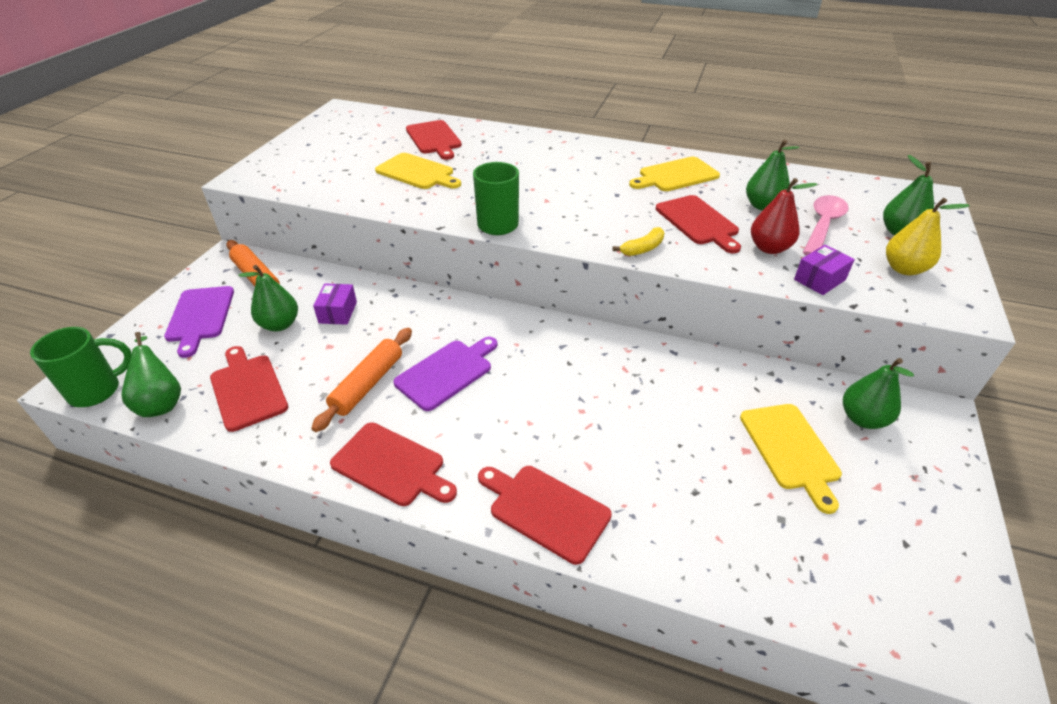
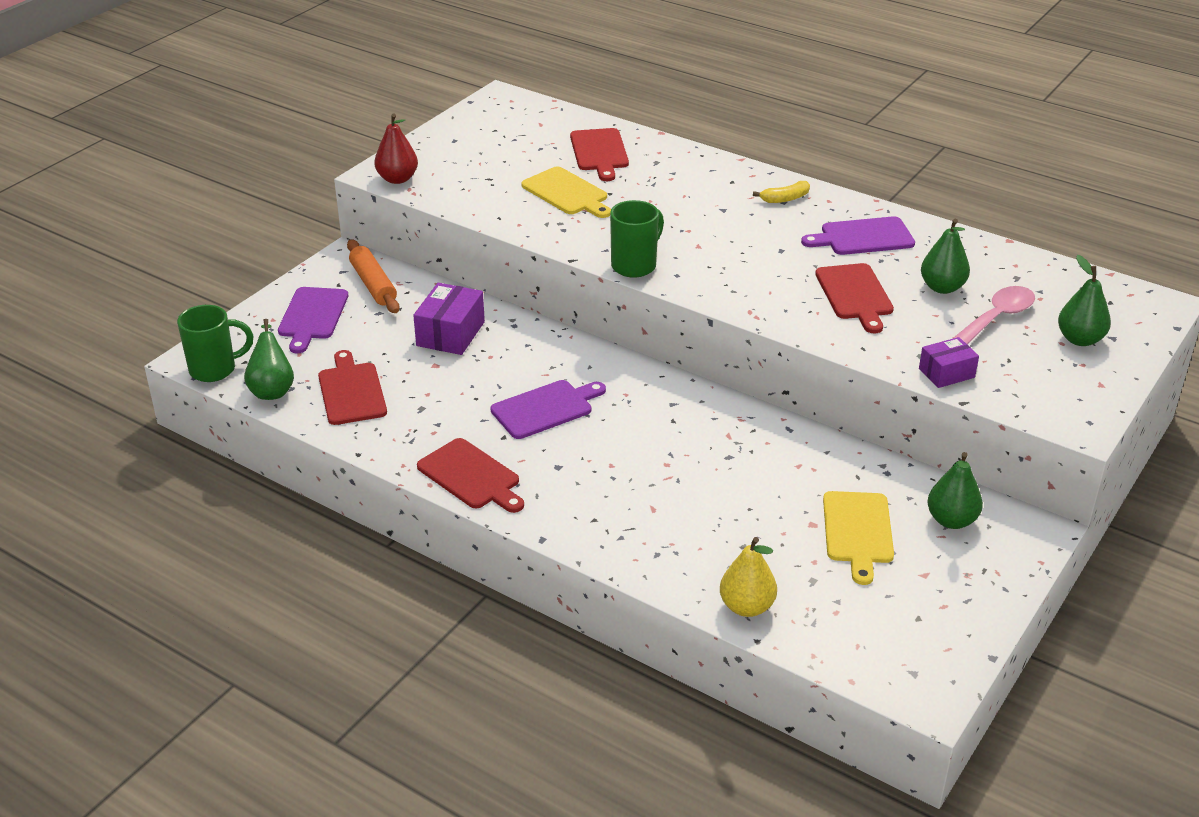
camera: 15 degrees right, 5 degrees down
(280, 324) = (390, 337): green pear -> none
(338, 312) = (450, 334): purple box -> purple box, size x1.57
(367, 384) = (465, 406): orange rolling pin -> none
(545, 510) = (598, 534): red cutting board -> none
(642, 249) = (776, 314): yellow banana -> yellow banana (785, 199)
(675, 175) = (863, 237): yellow cutting board -> purple cutting board
(769, 248) = (915, 334): red pear -> red pear (397, 179)
(904, 269) = (1049, 377): yellow pear -> yellow pear (747, 606)

